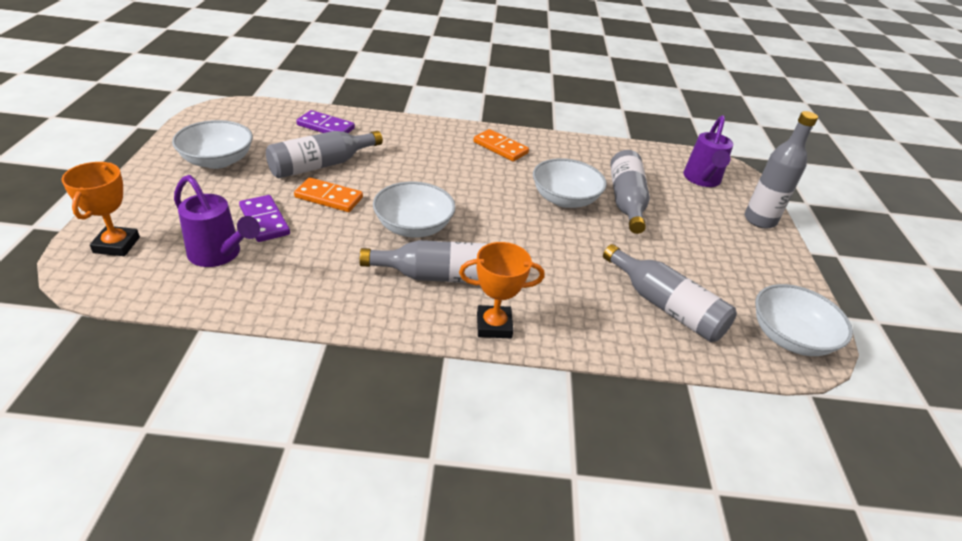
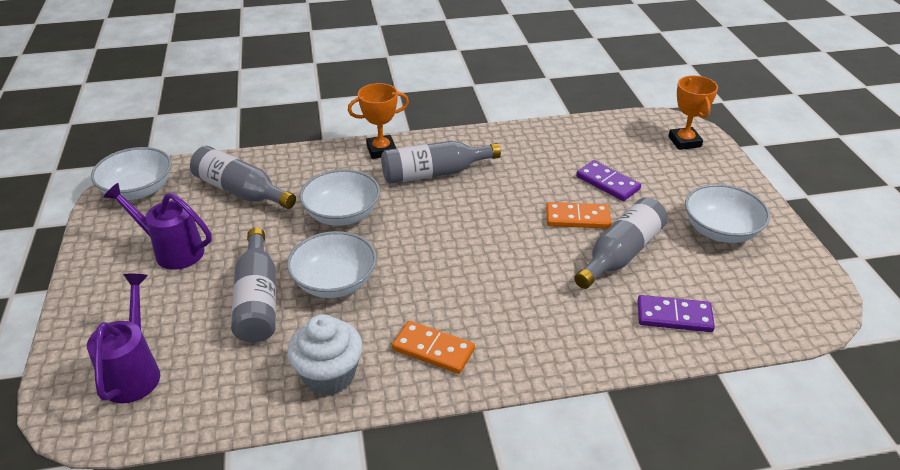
camera: 170 degrees right, 0 degrees up
(219, 255) = (609, 151): purple watering can -> purple watering can (172, 251)
(413, 227) = (480, 208): white bowl -> white bowl (342, 214)
(571, 151) = (329, 375): none -> white cupcake
(759, 220) = (85, 316): grey bottle -> none

